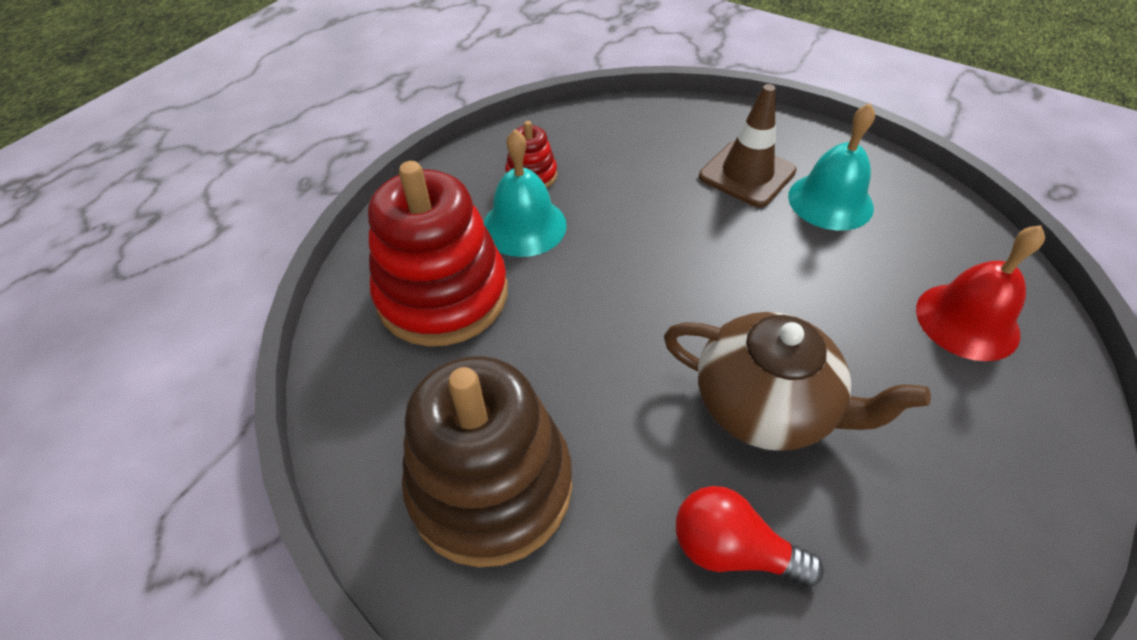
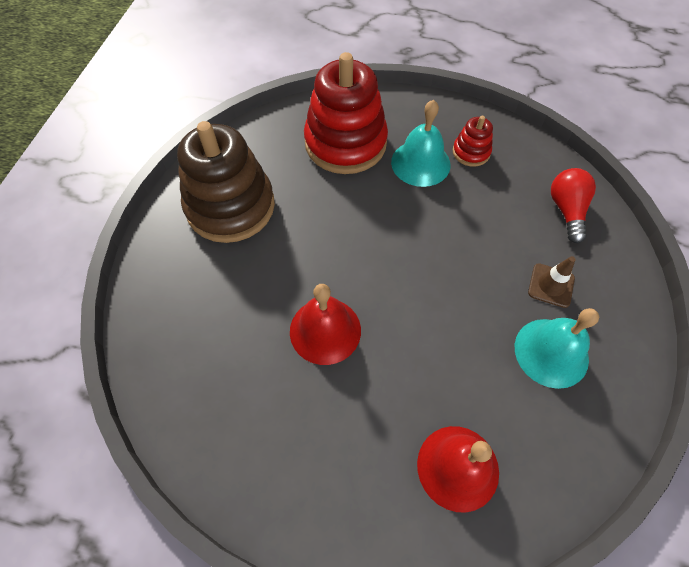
camera: 70 degrees right, 10 degrees up
(731, 549) = (223, 326): red light bulb -> red light bulb (566, 210)
(747, 174) = (551, 285): brown traffic cone -> brown traffic cone, size x0.63
(766, 405) = (325, 330): brown teapot -> red bell

